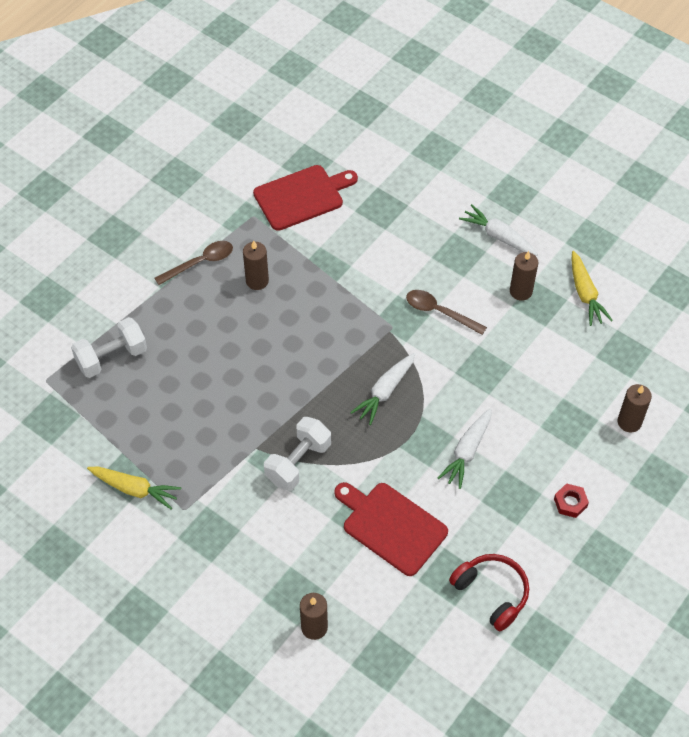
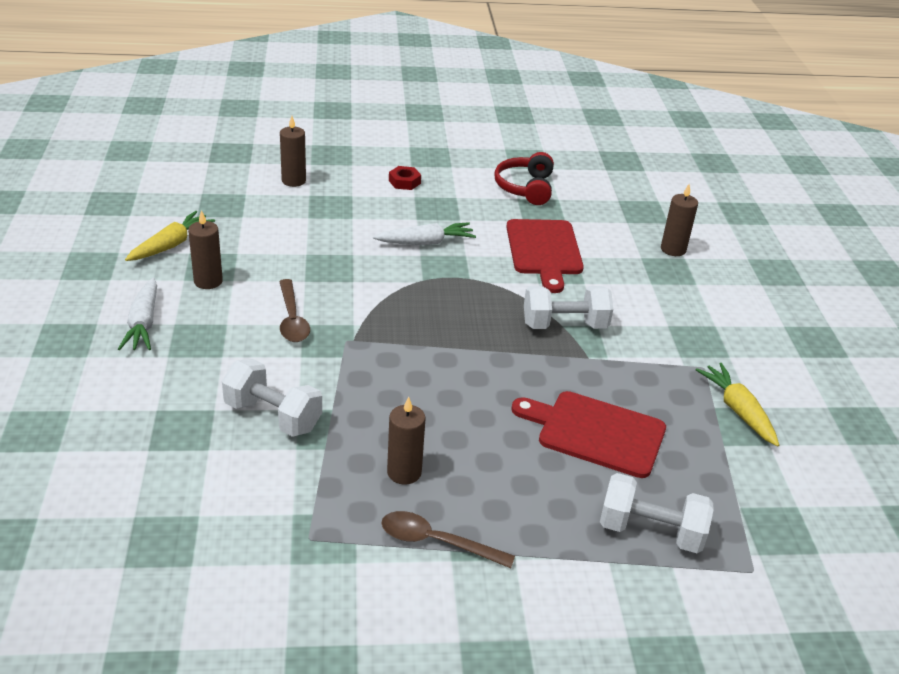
camera: 135 degrees left, 20 degrees down
(302, 196) = (230, 510): red cutting board -> red cutting board (596, 433)
(355, 251) = (273, 416): none -> white dumbbell
(384, 392) = (427, 311): white carrot -> none

